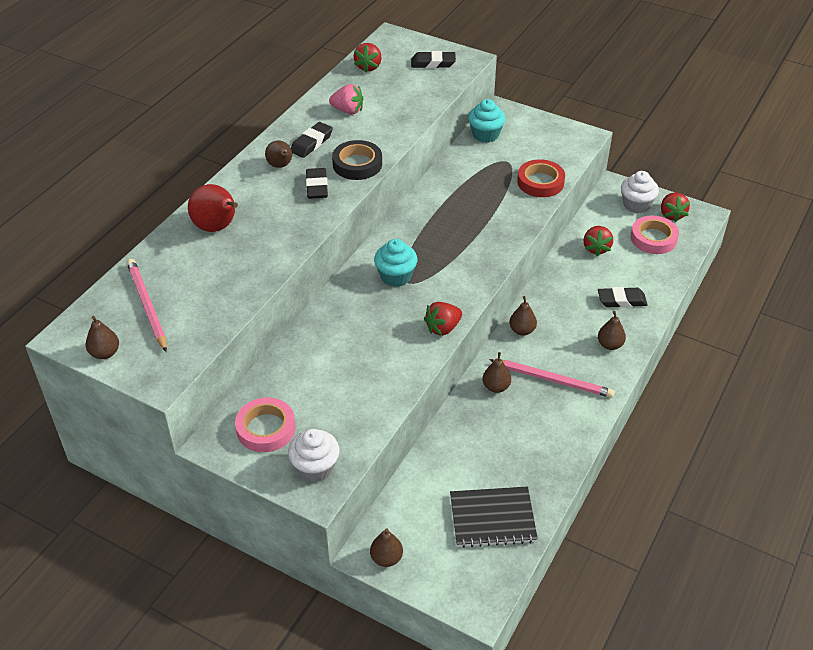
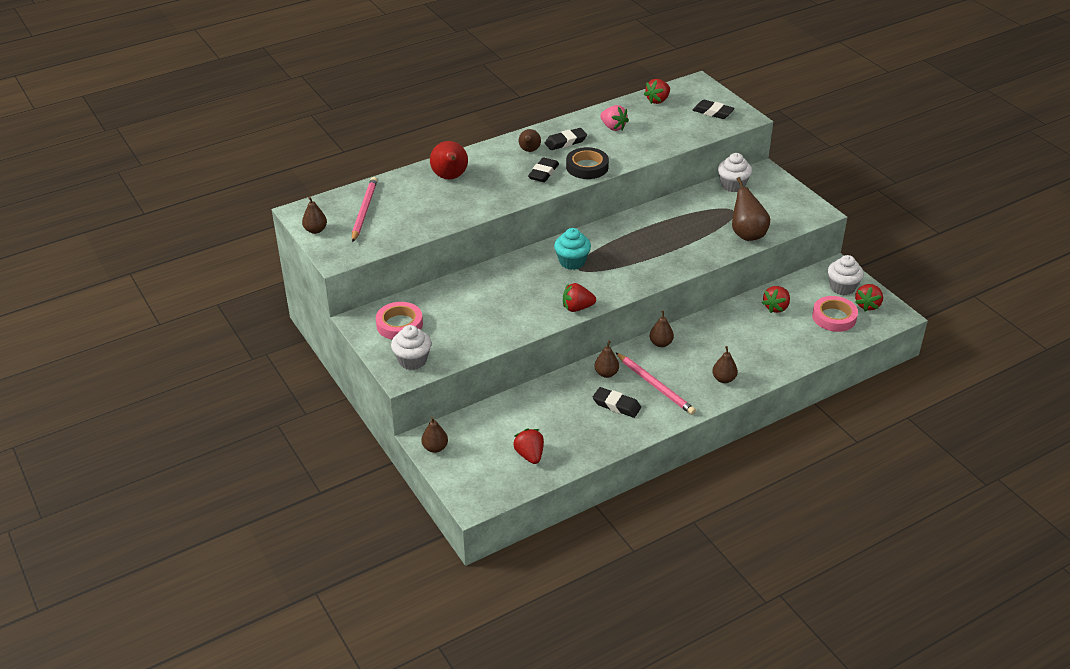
camera: 30 degrees right, 5 degrees down
(485, 135) = (733, 185): turquoise cupcake -> white cupcake
(492, 518) = (530, 455): black notebook -> red strawberry
(540, 182) = (747, 234): red tape -> brown pear
(621, 300) = (763, 352): black eraser -> black eraser (616, 405)

